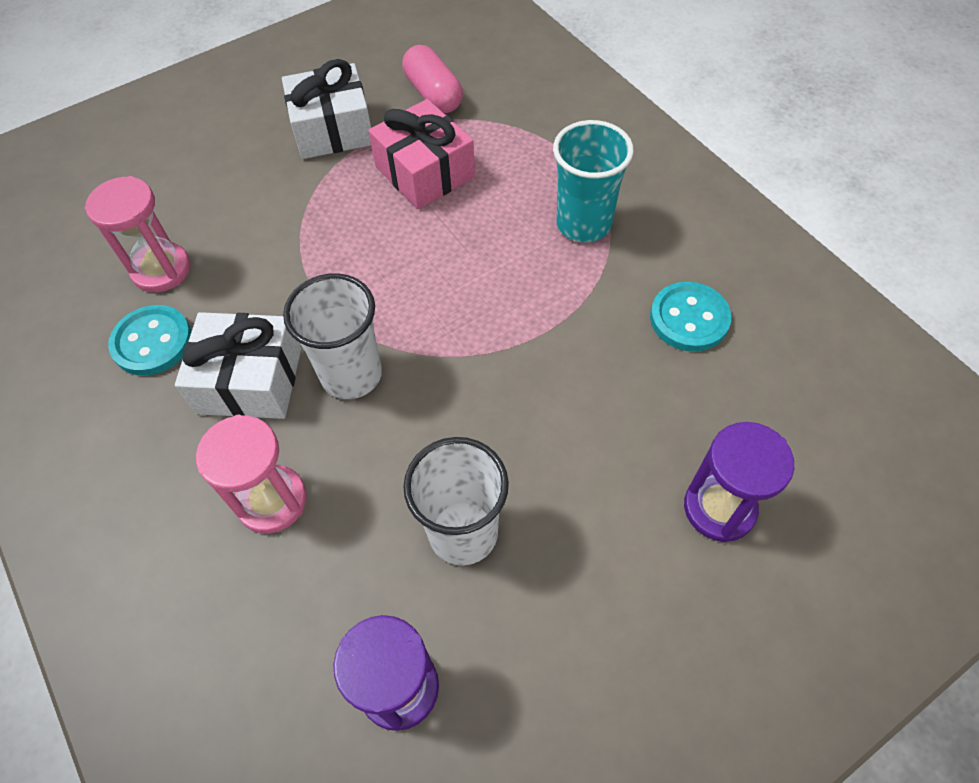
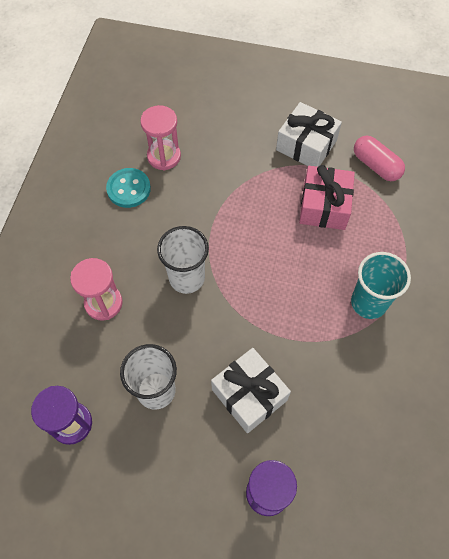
camera: 45 degrees right, 5 degrees up
(250, 380) = (146, 242): white gift -> white gift (249, 395)
(433, 94) = (376, 165): pink capsule -> pink capsule turned 60 degrees counterclockwise
(689, 319) = (361, 398): turquoise button -> none

